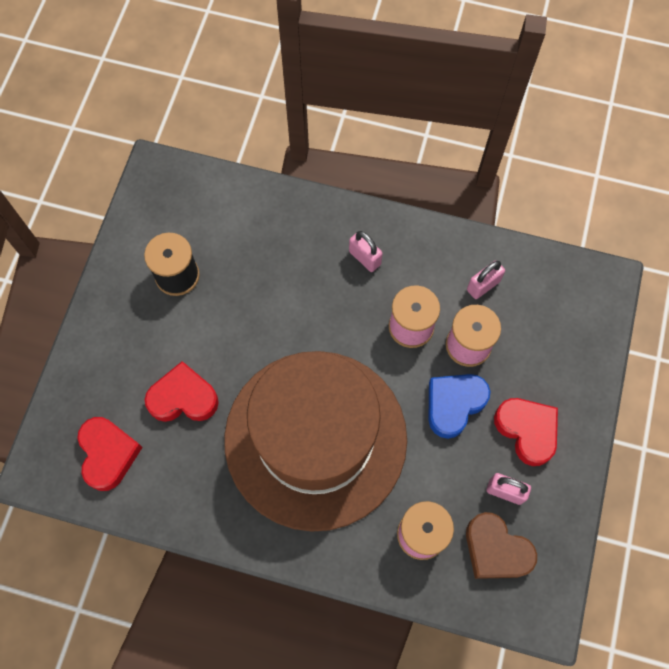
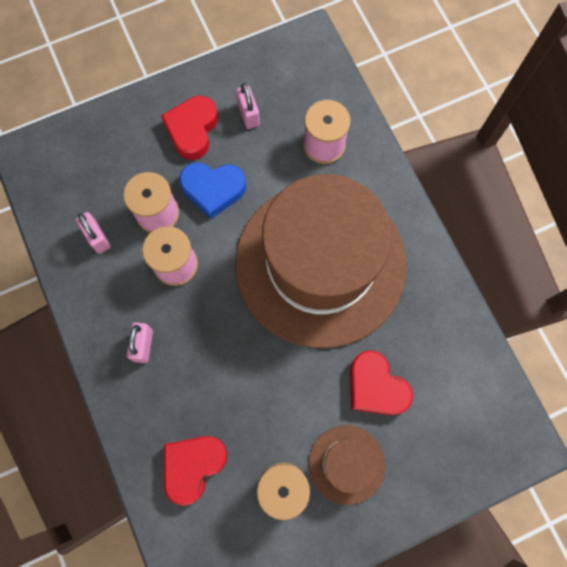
camera: 130 degrees left, 5 degrees up
(108, 454) = (465, 404): red heart -> red heart (193, 466)
(151, 330) = (346, 464): none -> brown hat
(483, 285) = (97, 237): pink padlock -> pink padlock turned 45 degrees clockwise
(496, 550) = (293, 94): brown heart -> none

